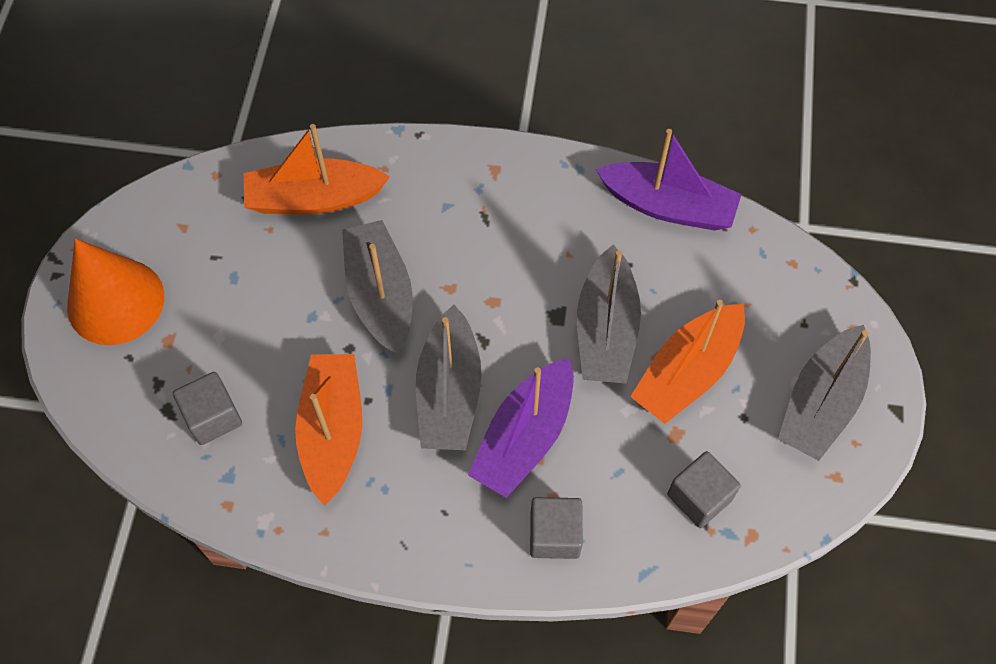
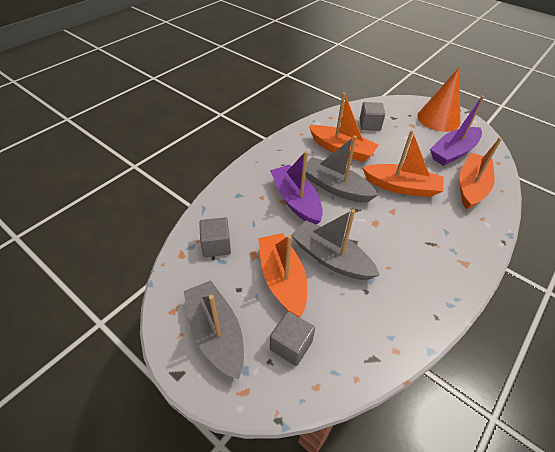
camera: 120 degrees right, 15 degrees down
(380, 295) = (401, 187): grey boat -> orange boat
(554, 535) = (245, 189): grey cube -> grey cube (291, 345)
(668, 206) = (399, 337): purple boat -> purple boat (453, 152)

